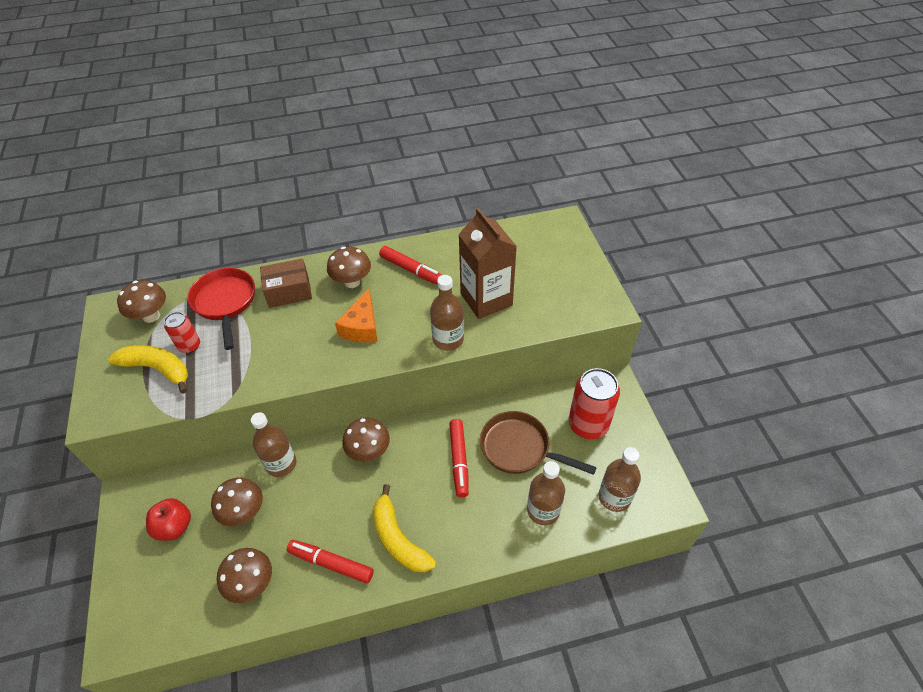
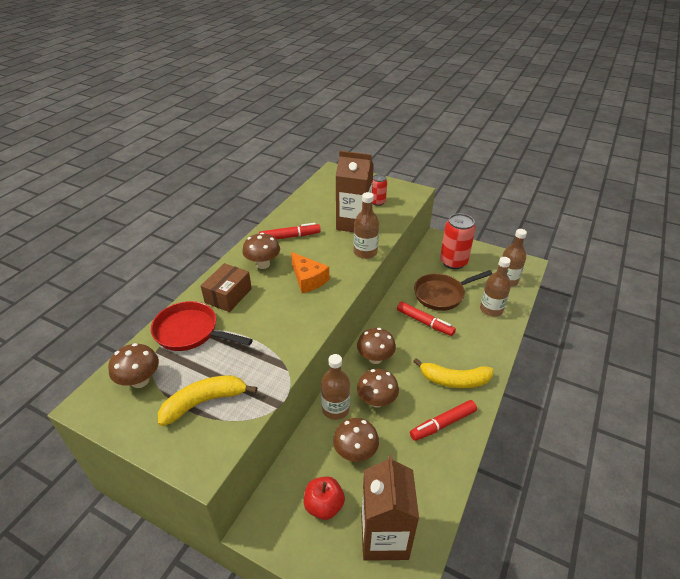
camera: 50 degrees left, 10 degrees down
(173, 593) = (384, 536): none -> brown carton
(189, 346) = (206, 372): red can -> red can (378, 202)
(252, 584) = (420, 478): brown mushroom -> brown mushroom (376, 401)

